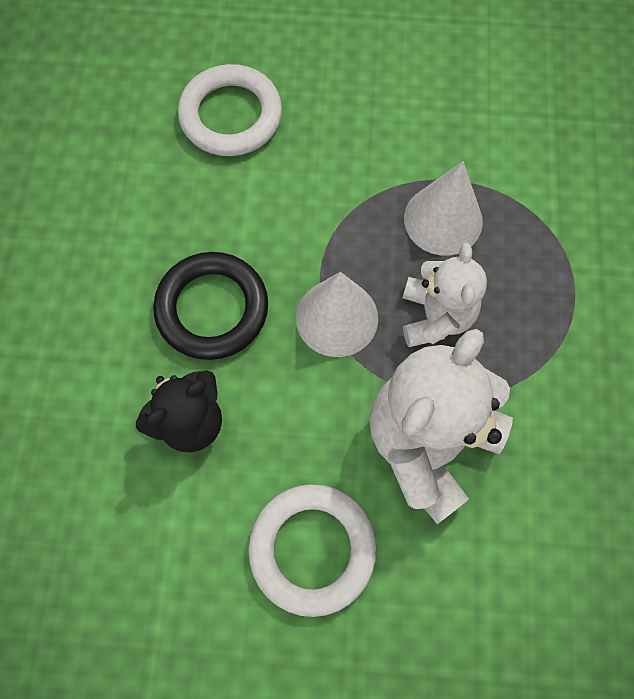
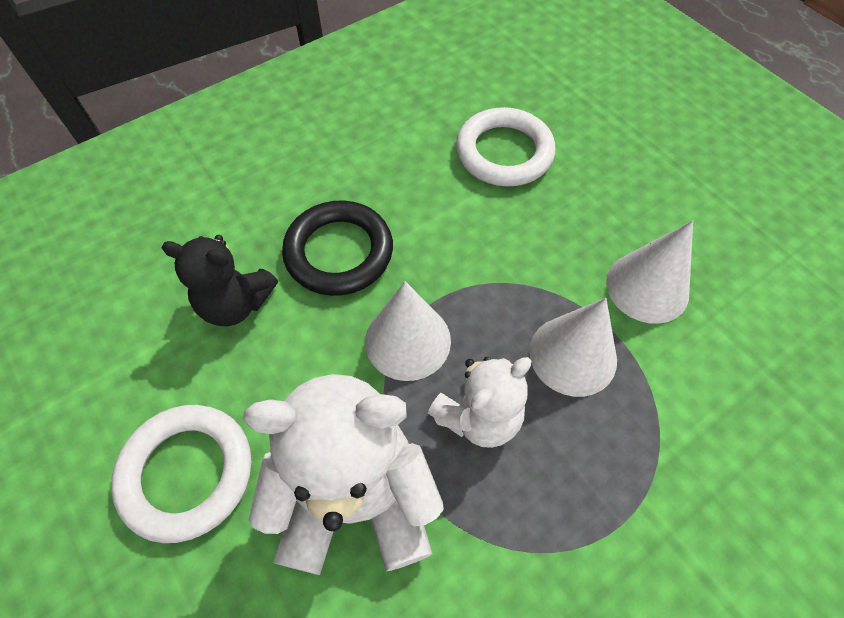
camera: 50 degrees right, 10 degrees down
(434, 128) = (647, 287): none -> white cone

